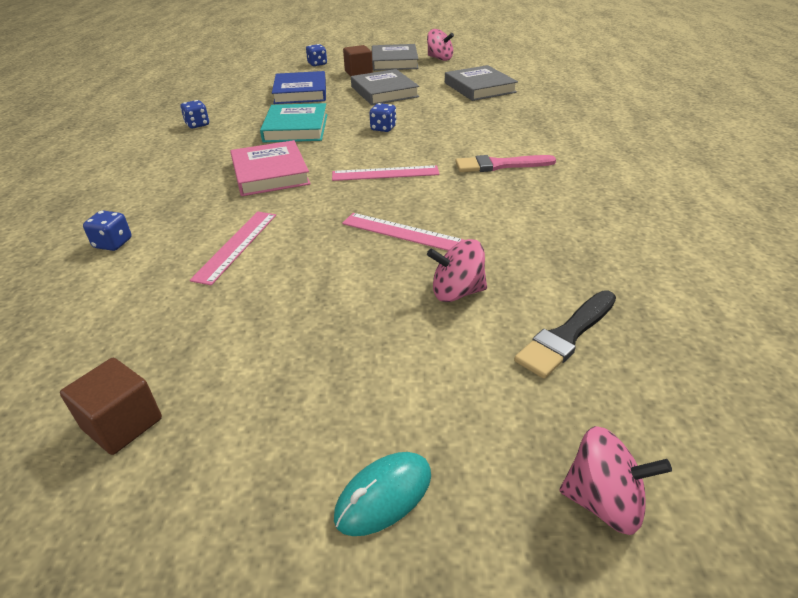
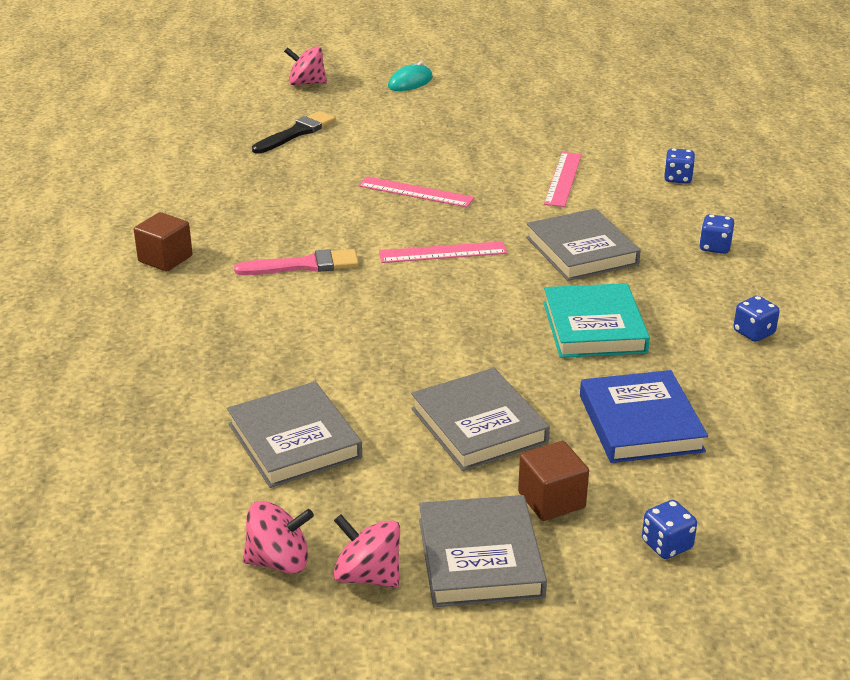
camera: 175 degrees right, 5 degrees down
(122, 424) = (559, 97): brown cube -> brown cube (165, 259)
(270, 173) = (581, 251): pink book -> grey book
(383, 128) = (460, 327): blue dice -> blue dice (715, 247)
(457, 292) = (368, 153): pink spinning top -> pink spinning top (279, 561)

